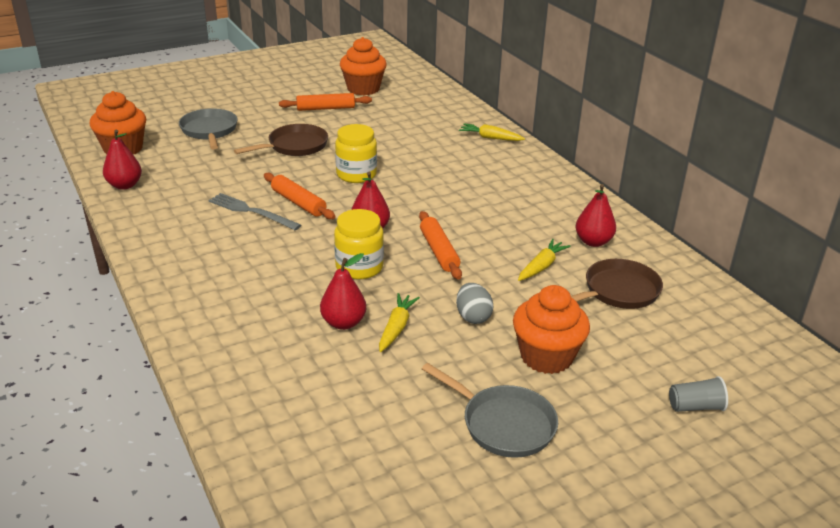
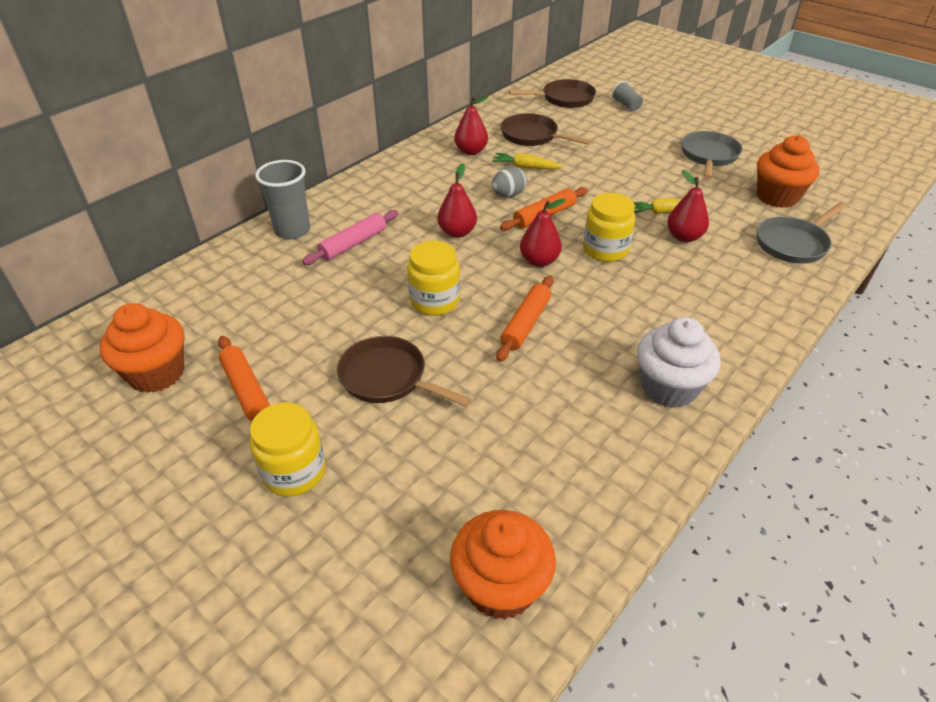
camera: 110 degrees left, 10 degrees up
(124, 185) = (602, 511): red pear -> red pear (457, 232)
(178, 239) = (669, 388): none -> white cupcake
(209, 131) = (381, 497): grey pan -> grey pan (793, 243)
(251, 113) = (294, 472): none -> yellow jar
(251, 211) = (570, 353): grey fork -> none
(455, 157) = (353, 244): none -> pink rolling pin
(473, 317) = (617, 184): grey egg -> grey egg (508, 195)
(490, 138) = (292, 230): yellow carrot -> grey cup
(546, 357) = (631, 151): orange cupcake -> orange cupcake (777, 197)
(730, 352) = (564, 99): none -> brown pan

